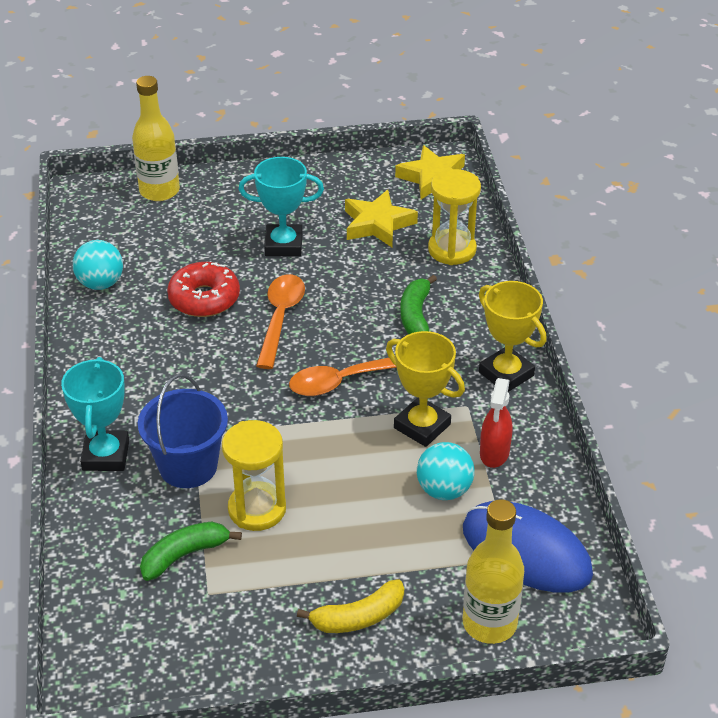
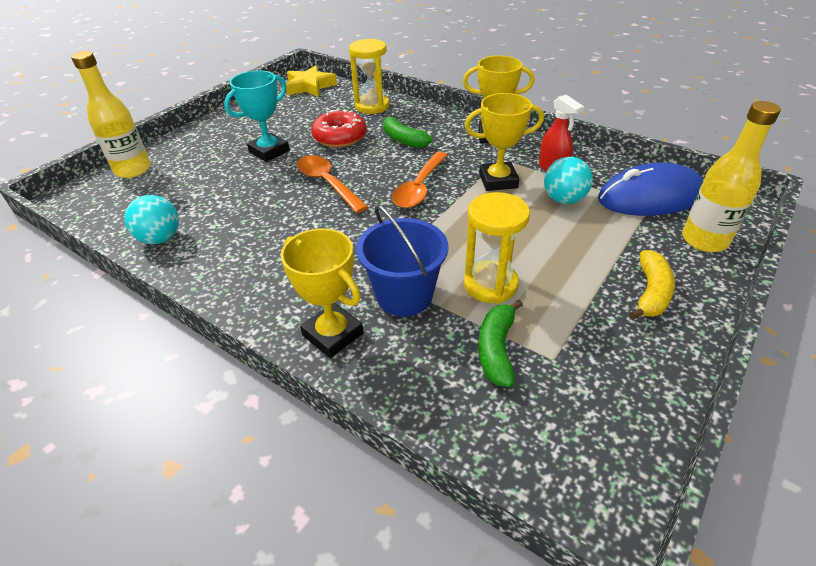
camera: 45 degrees left, 0 degrees up
(106, 455) = (333, 334): turquoise trophy -> yellow trophy
(204, 298) = (258, 202): red donut -> red donut (340, 137)
(378, 224) = (312, 116): yellow star -> none

